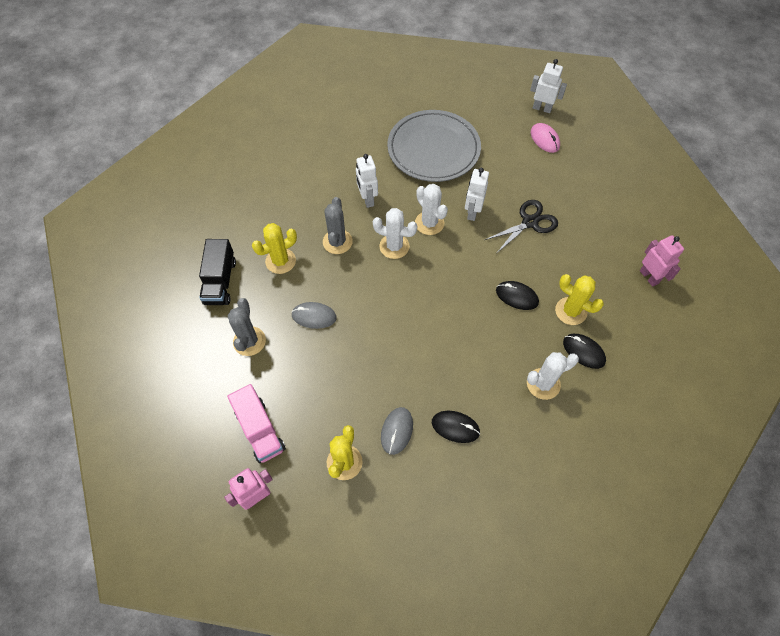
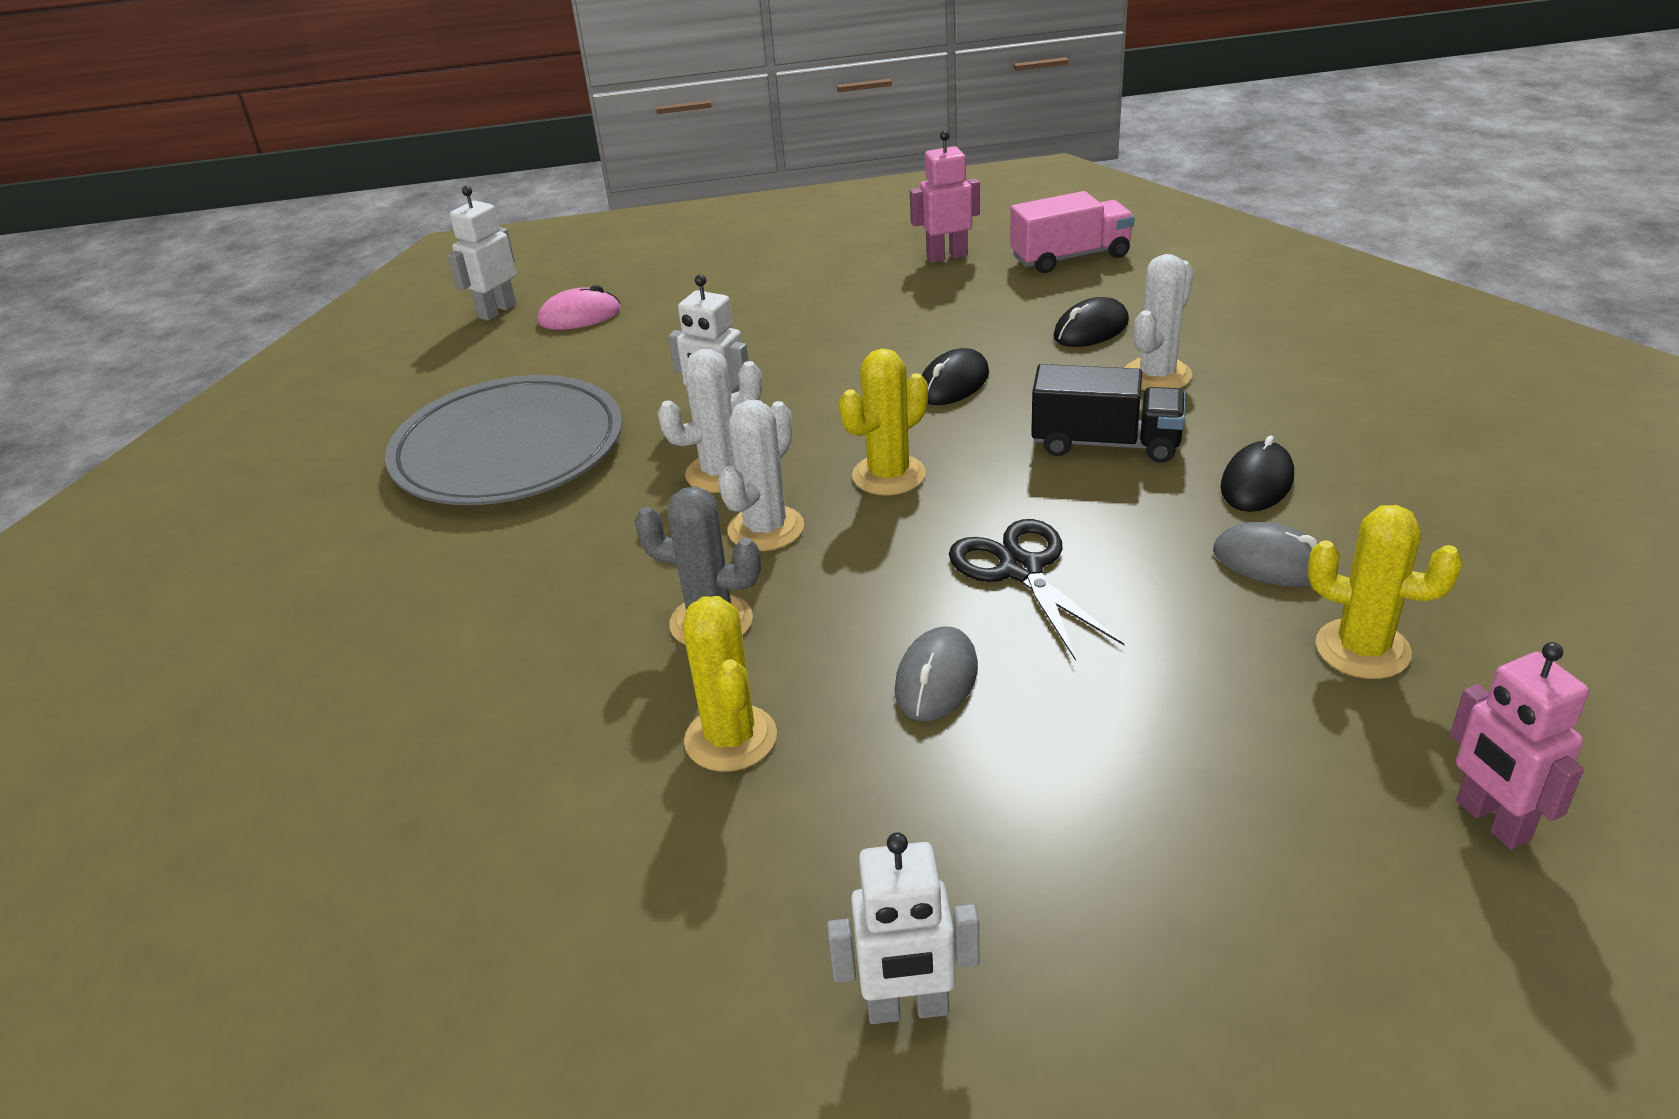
camera: 75 degrees left, 25 degrees down
(220, 281) = (756, 888): black truck -> black truck (1106, 444)
(249, 341) = (993, 820): grey cactus -> none
(260, 430) = (1287, 807): pink truck -> pink truck (1070, 257)
(367, 199) = (600, 561): white robot -> white robot (907, 1008)
(530, 222) = (779, 352): black scissors -> black scissors (1021, 570)
(543, 384) = (1157, 375): white cactus -> white cactus turned 45 degrees clockwise
(570, 311) = (1001, 332): yellow cactus -> yellow cactus (889, 475)

